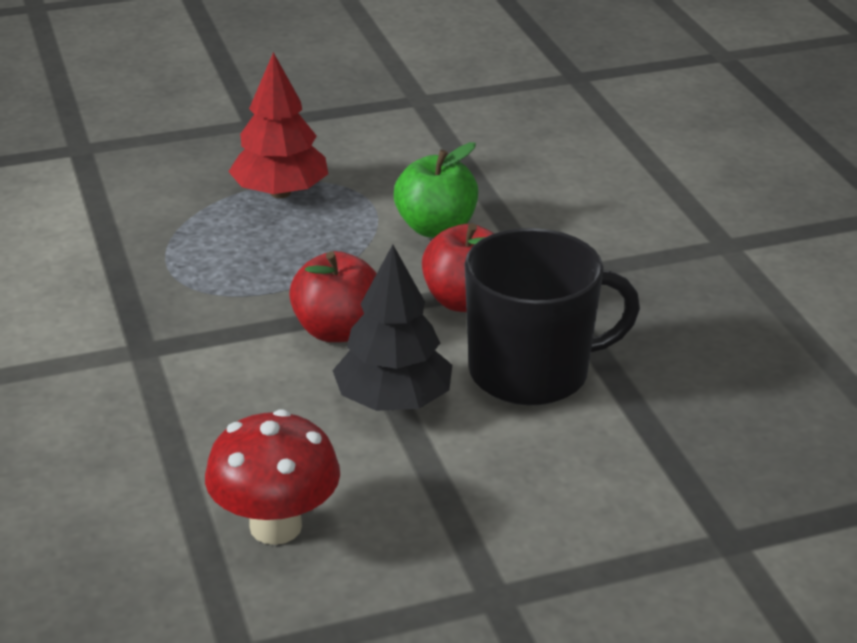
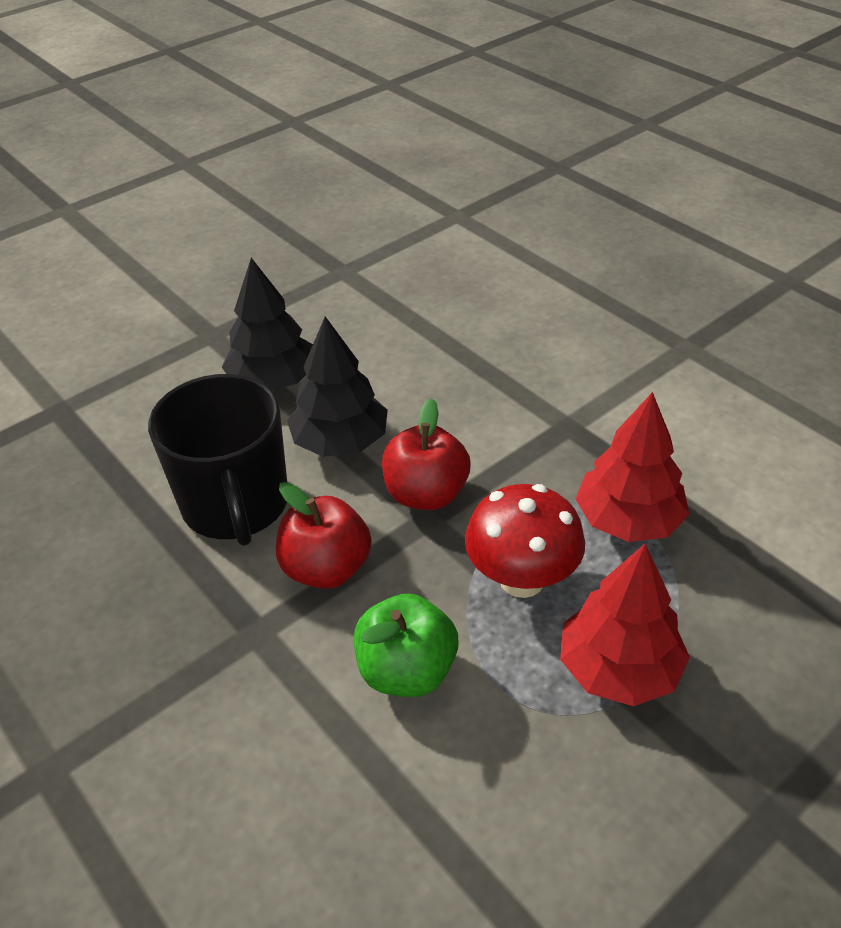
camera: 160 degrees right, 10 degrees up
(175, 264) = (628, 520): none -> red tree
(275, 526) = (368, 333): red mushroom -> red mushroom (522, 579)
(437, 496) = (273, 381): none -> black tree
(532, 372) = (236, 505): black mug -> black mug turned 75 degrees counterclockwise

